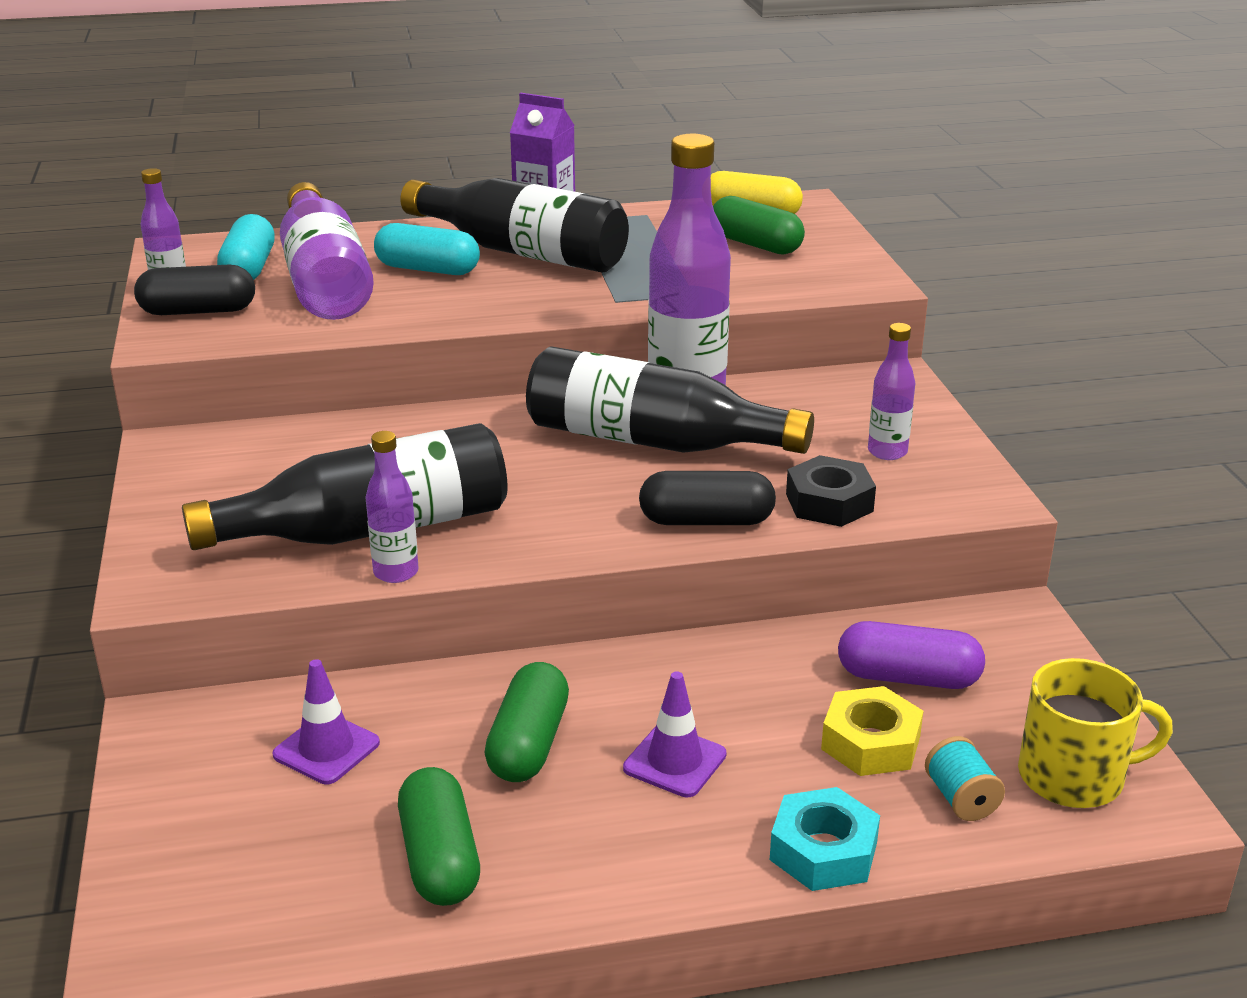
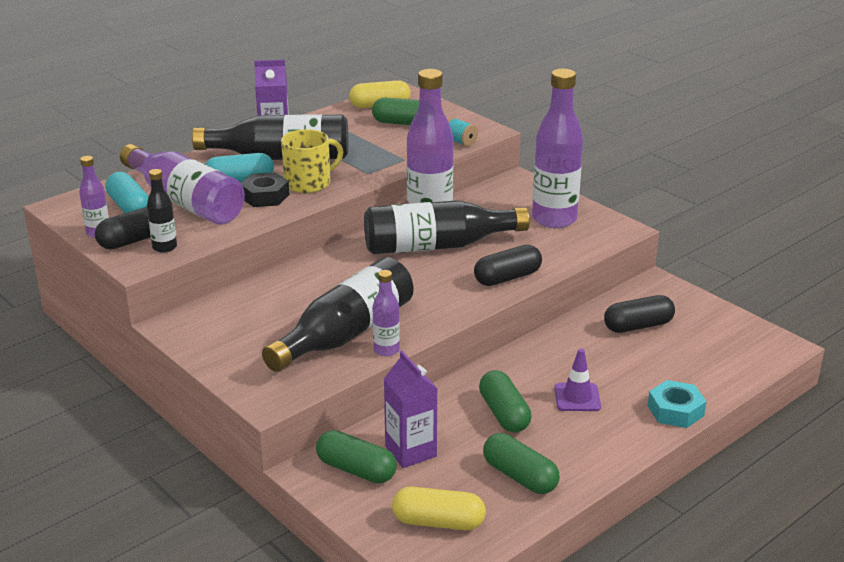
camera: 30 degrees left, 0 degrees up
(221, 330) = (164, 247): none -> black bottle
(221, 746) = (356, 470): none -> green capsule
(238, 880) = (438, 522): none -> yellow capsule
(326, 749) = (410, 451): purple traffic cone -> purple carton
(829, 502) = (554, 252): black nut -> black nut (265, 196)
(871, 743) = (650, 359): yellow nut -> none
(887, 452) = (554, 219): purple bottle -> purple bottle, size x2.06
(908, 677) = (638, 326): purple capsule -> black capsule
(961, 799) = (707, 369): turquoise spool -> turquoise spool (460, 142)
(1074, 776) = (741, 344): yellow mug -> yellow mug (309, 183)

